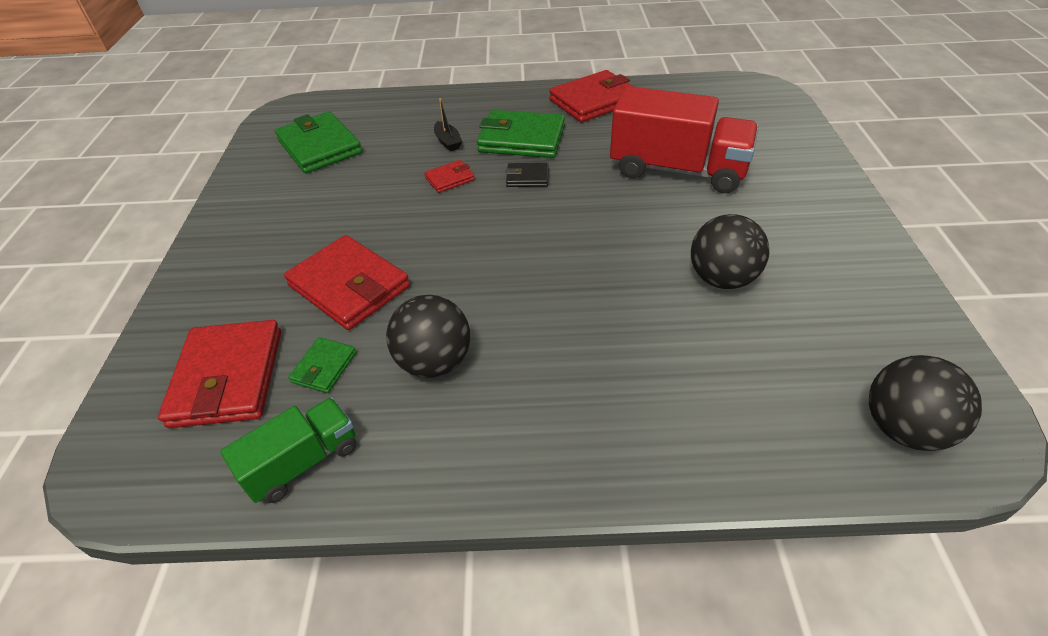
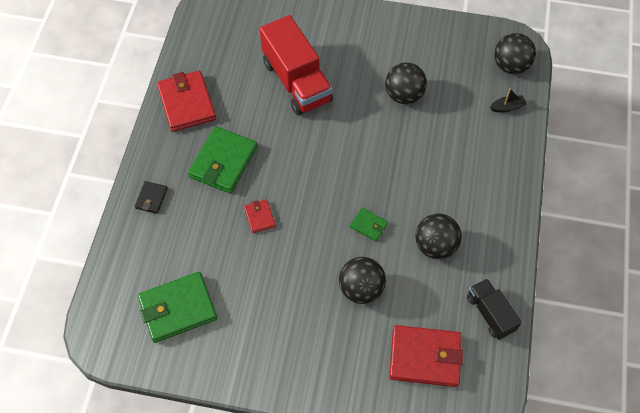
camera: 80 degrees left, 15 degrees up
(303, 462) = (490, 313): green truck -> black truck
(324, 367) = (428, 303): green wallet -> green wallet (369, 225)
(349, 286) = (361, 289): red wallet -> black ball
(448, 142) = (207, 212): black boat -> black boat (507, 107)
(527, 177) = (275, 168): black wallet -> black wallet (151, 198)
(677, 170) = (296, 81): red truck -> red truck turned 120 degrees clockwise

